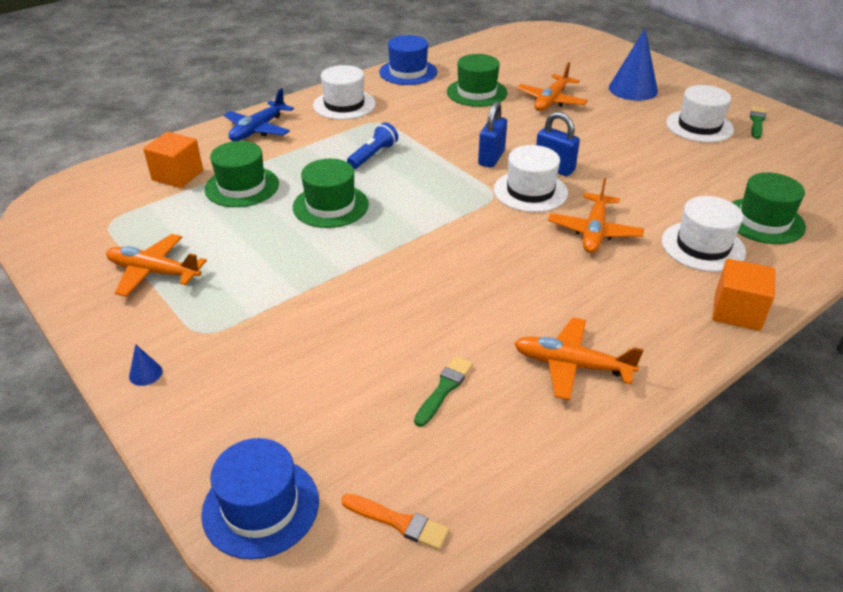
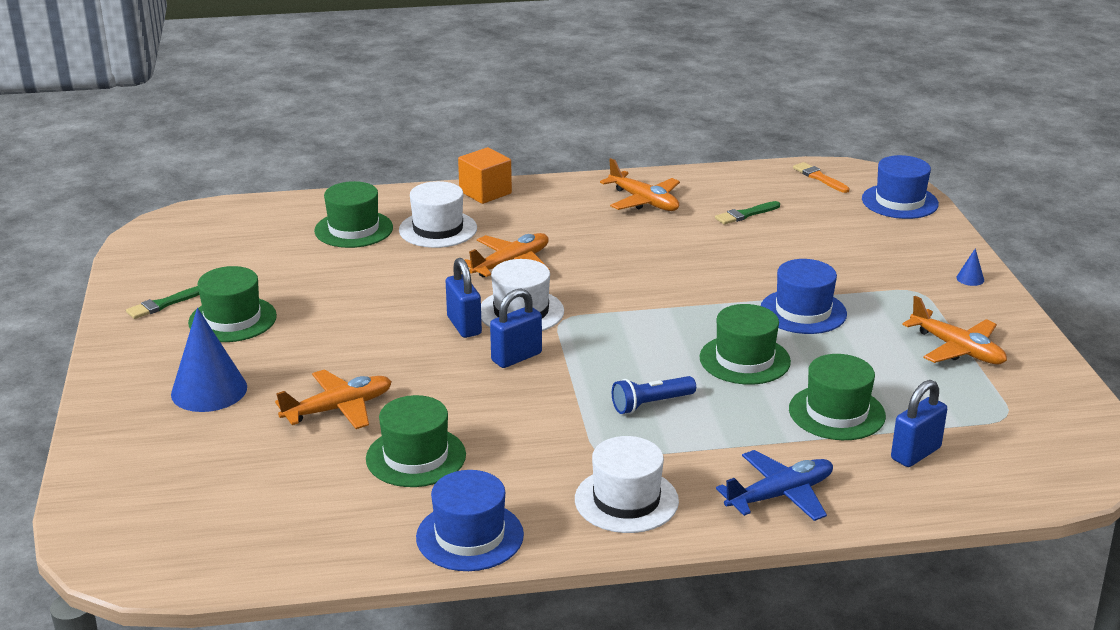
camera: 150 degrees left, 10 degrees down
(177, 175) = (915, 453): orange cube -> blue padlock
(307, 267) = (803, 311): none -> blue hat
(699, 126) = (232, 319): white hat -> green hat

